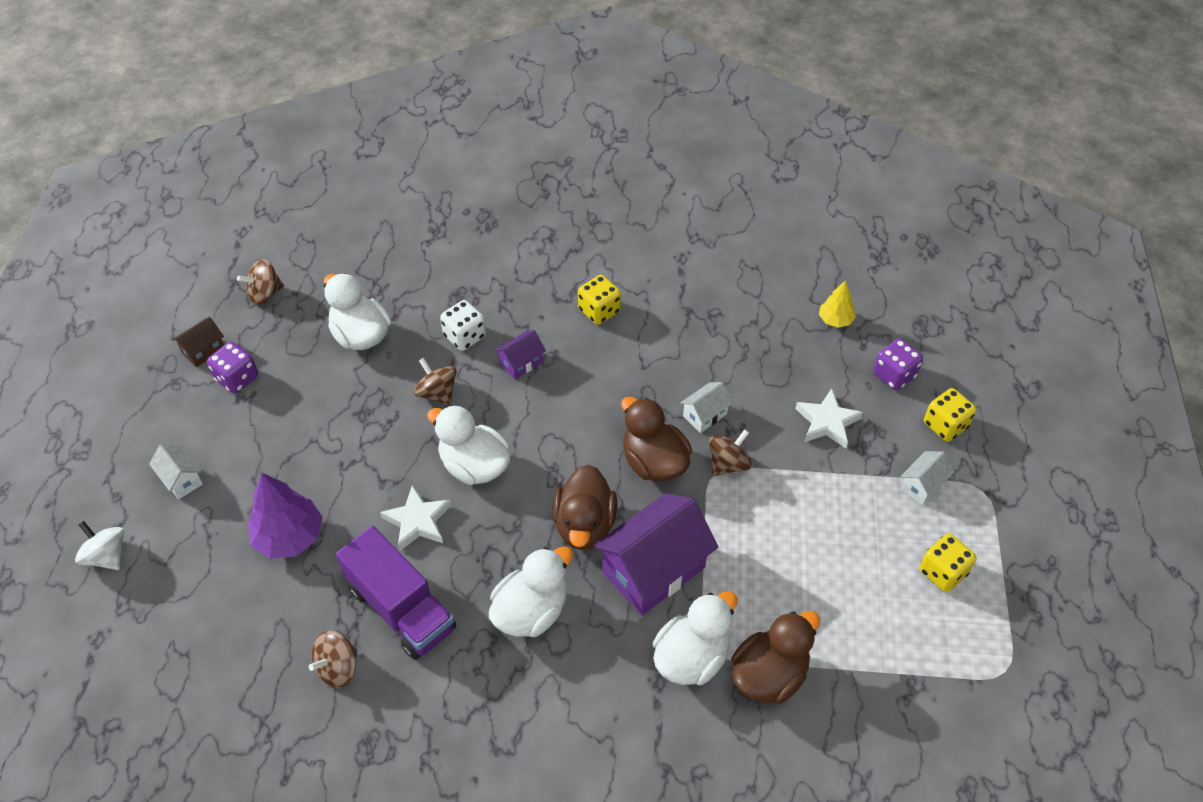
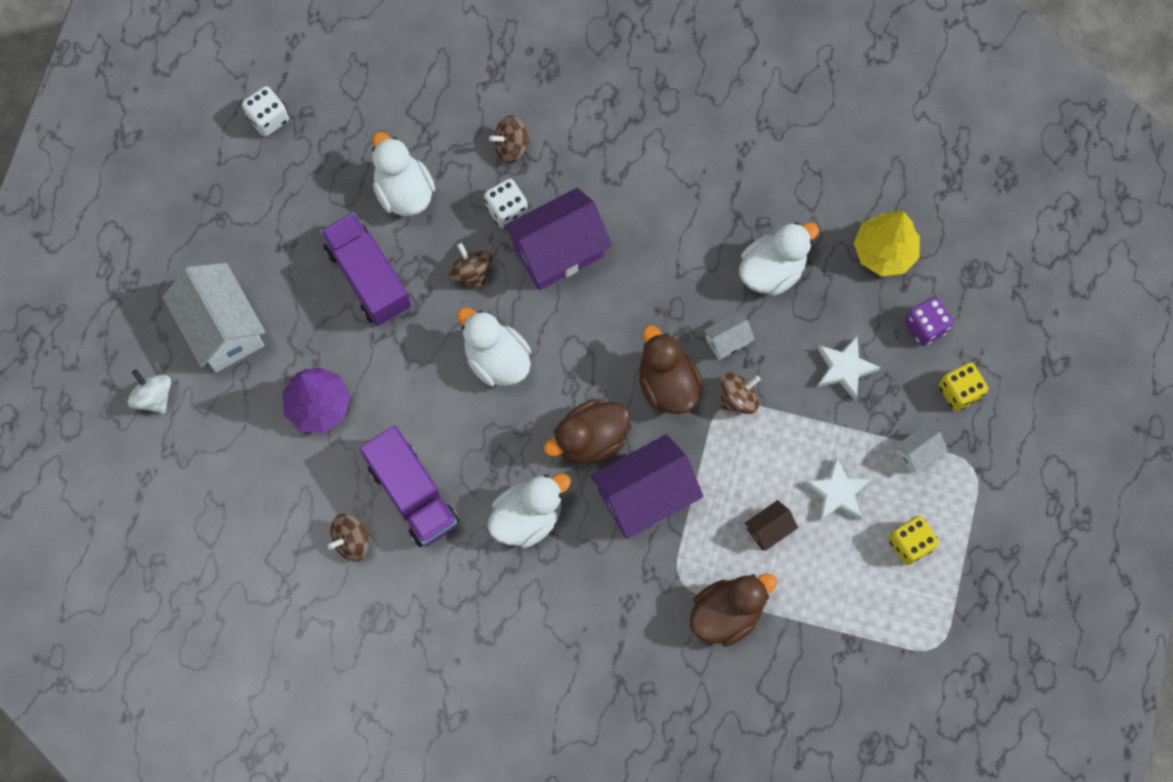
camera: 10 degrees right, 20 degrees up
(181, 479) = (223, 328): white house -> white house, size x2.13
(203, 350) = (248, 185): brown house -> brown house (769, 529)
(221, 294) = (268, 118): none -> white dice
(237, 378) = (279, 223): purple dice -> none
(265, 294) = (312, 125): brown spinning top -> brown spinning top (511, 147)
(332, 412) = (369, 278): none -> purple truck
(418, 521) = (437, 410): white star -> white star (837, 493)
(521, 363) = (558, 251): purple house -> purple house, size x2.13
(584, 525) = (590, 439): brown duck -> brown duck turned 45 degrees clockwise
(599, 311) = (646, 201): yellow dice -> none
(691, 657) = (662, 585): white duck -> white duck (772, 270)
(835, 320) = (884, 252): yellow tree -> yellow tree, size x1.76

